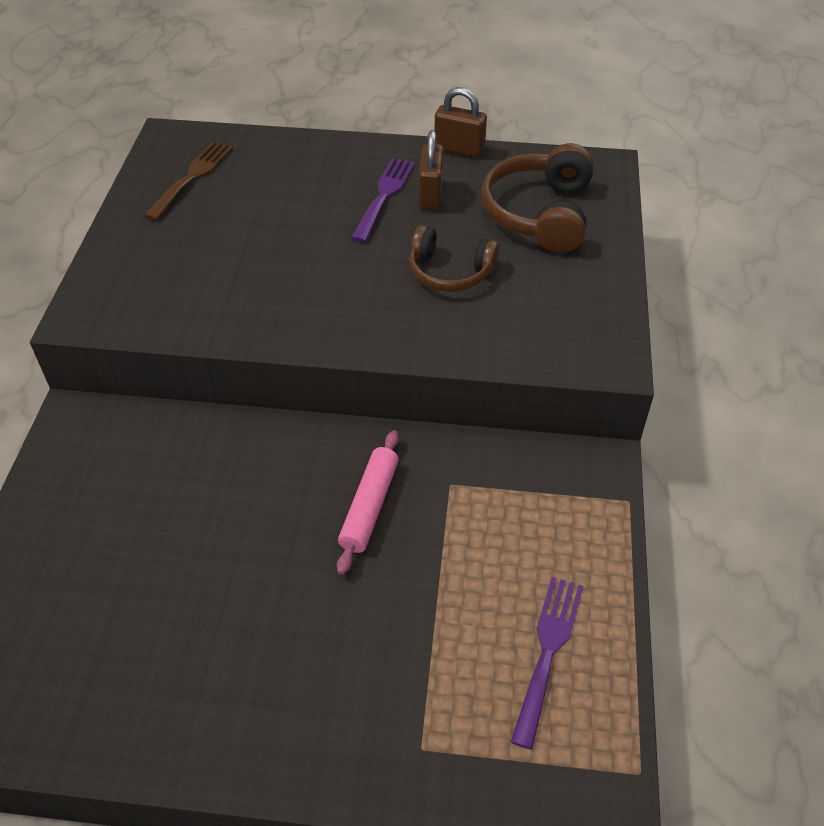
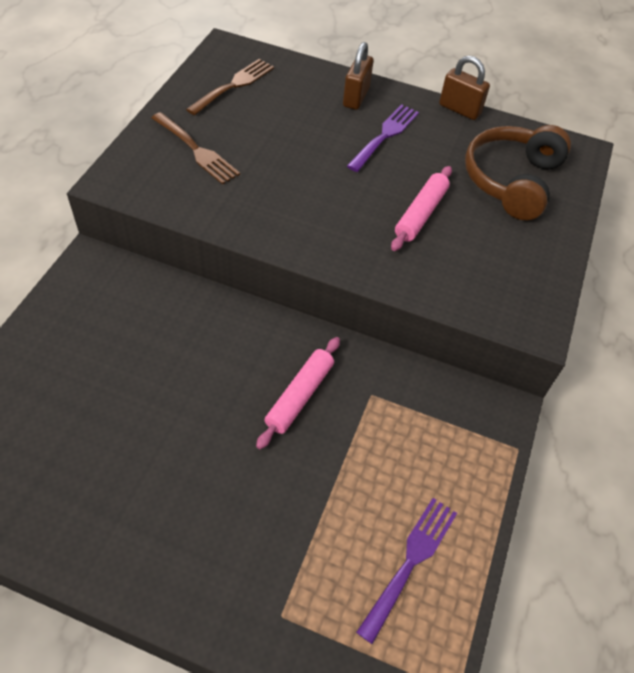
camera: 10 degrees right, 5 degrees up
(171, 259) = (197, 150): none -> brown fork
(430, 195) = (424, 144): brown padlock -> brown padlock (356, 97)
(450, 272) = (420, 214): brown headphones -> pink rolling pin

